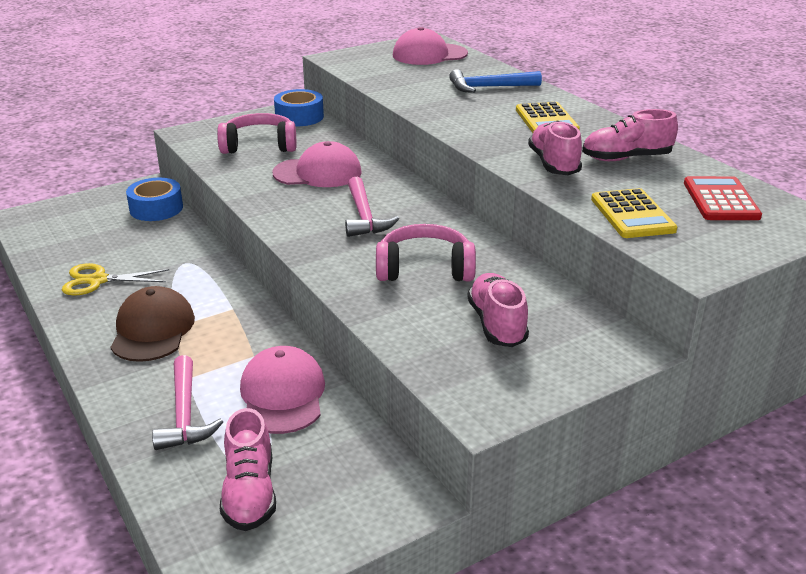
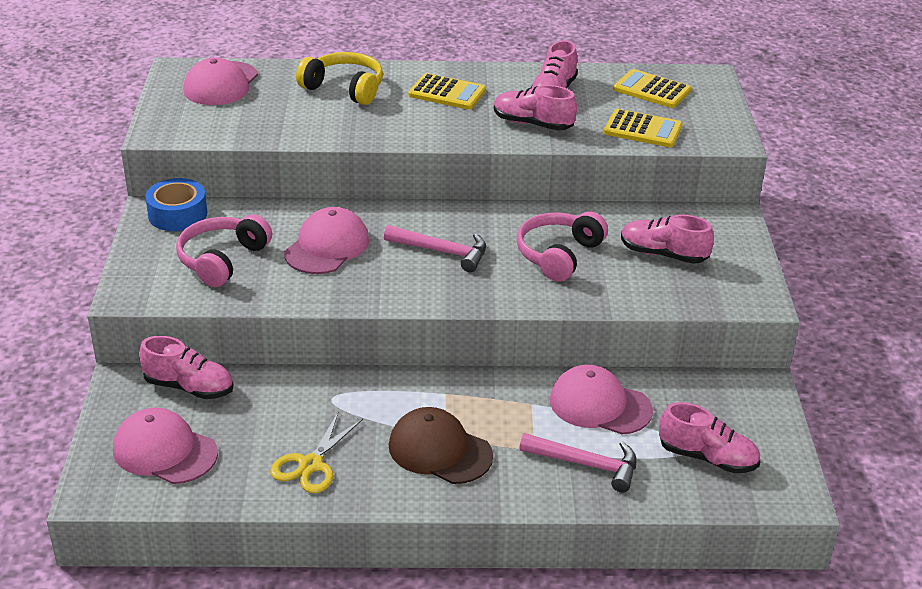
camera: 60 degrees left, 5 degrees up
(79, 224) = (164, 451): none -> pink cap
(156, 208) = (189, 387): blue tape -> pink shoe
(489, 87) = (344, 88): blue hammer -> yellow headphones
(720, 200) = (652, 90): red calculator -> yellow calculator

